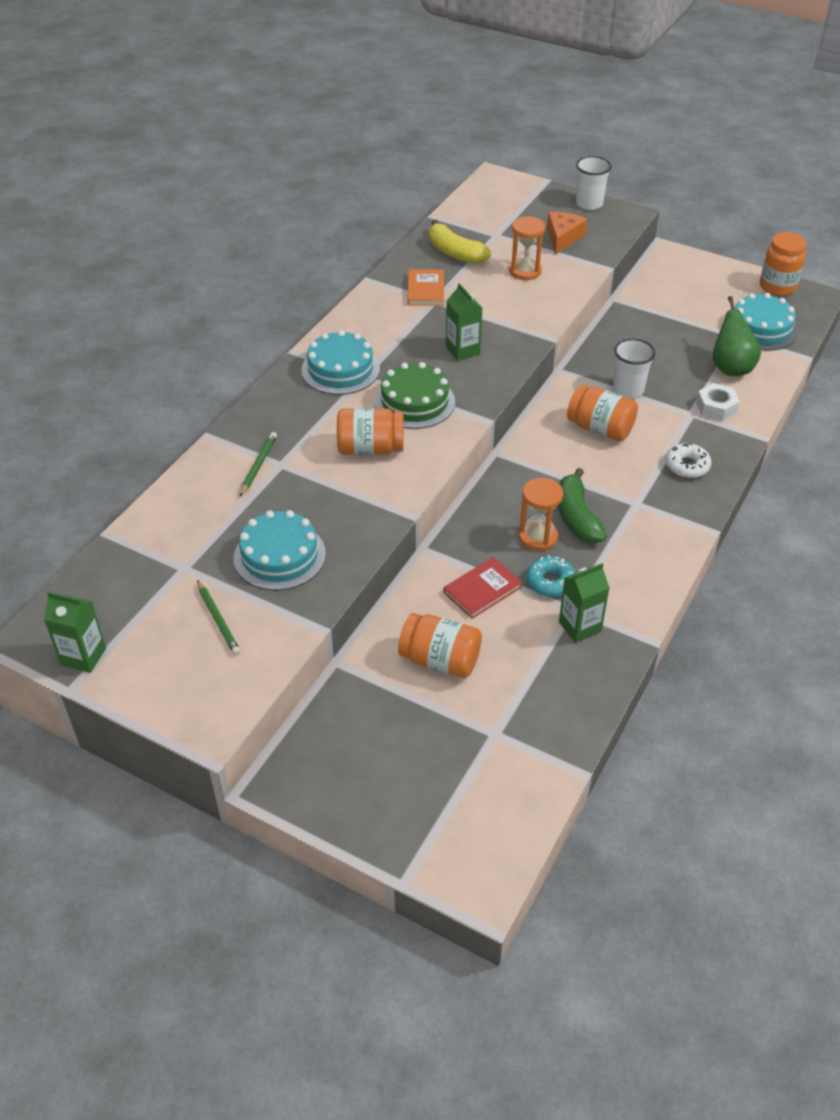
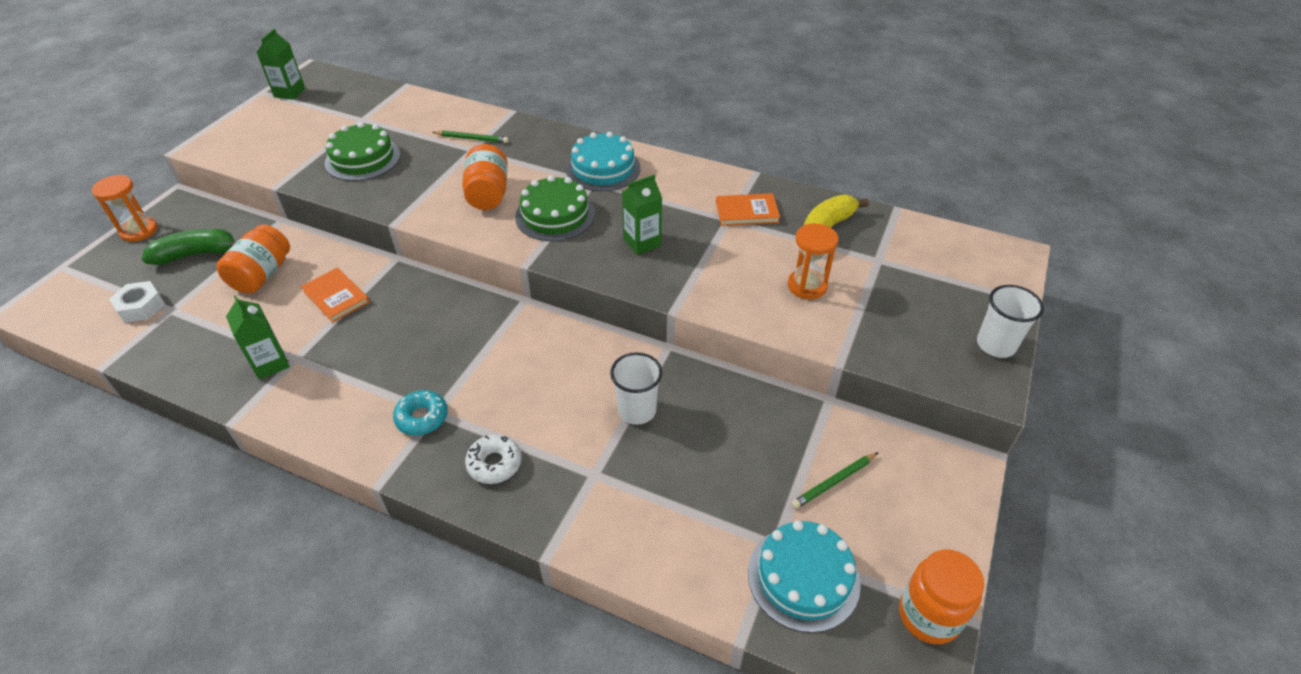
camera: 85 degrees right, 0 degrees up
(218, 620) = (303, 139): green pencil -> green pencil (834, 482)
(279, 556) = (363, 159): turquoise cake -> green cake
(482, 590) = (336, 297): red book -> orange book
(538, 537) = (397, 333): orange hourglass -> orange hourglass (139, 231)
(550, 582) = (334, 342): turquoise donut -> turquoise donut (422, 417)
(563, 238) = (896, 318): orange cheese -> none
(577, 517) = (421, 362): green banana -> green banana (196, 254)
(600, 428) = (563, 383): orange jar -> none
(716, 407) = (608, 503): white nut -> white nut (141, 307)
(730, 368) = (698, 528): green pear -> none

